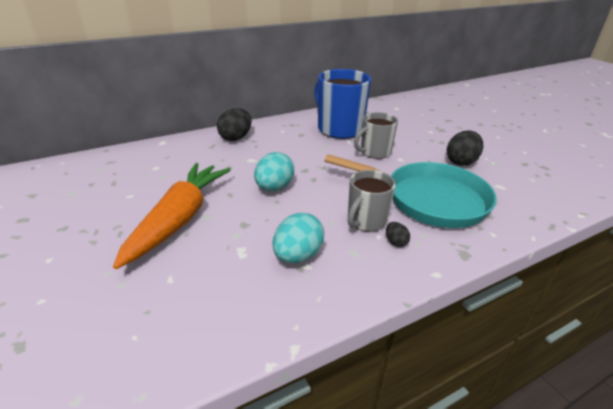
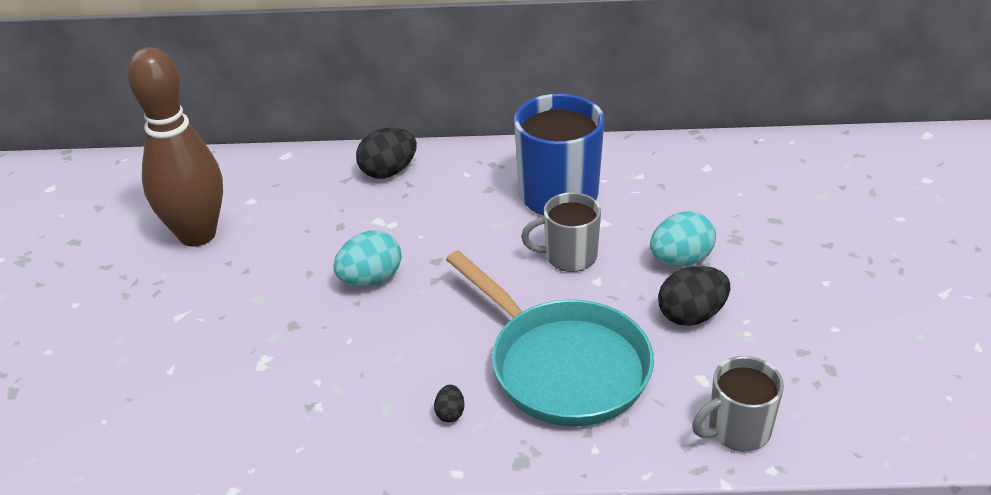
camera: 30 degrees right, 5 degrees up
(129, 192) = (197, 235): none -> brown bowling pin
(179, 219) = (227, 293): orange carrot -> none
(297, 255) = (319, 389): turquoise egg -> turquoise egg (680, 260)
(366, 221) = (442, 370): grey mug -> grey mug (737, 430)

